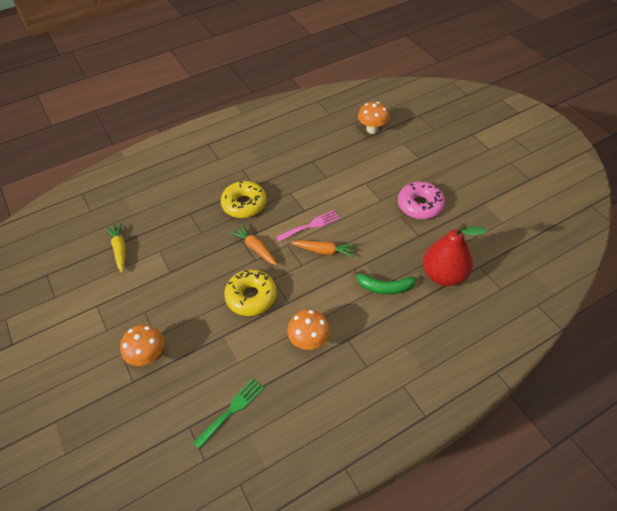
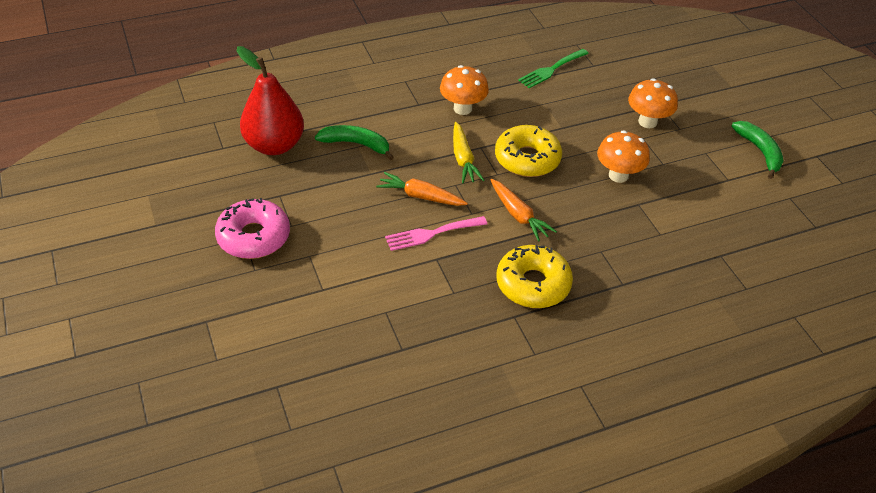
camera: 175 degrees left, 5 degrees down
(60, 339) = (760, 152): none -> green banana
(120, 250) = (720, 244): yellow carrot -> yellow carrot (463, 159)
(372, 129) = (261, 403): orange mushroom -> orange mushroom (618, 175)

